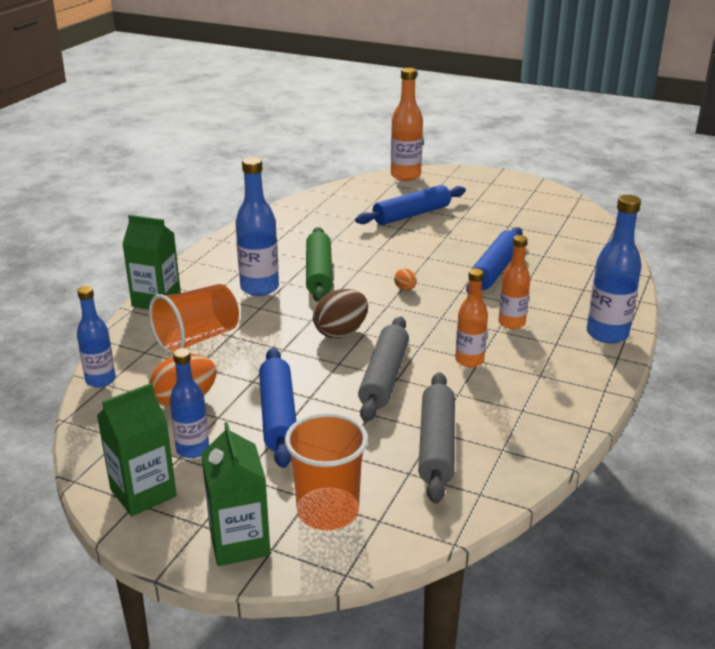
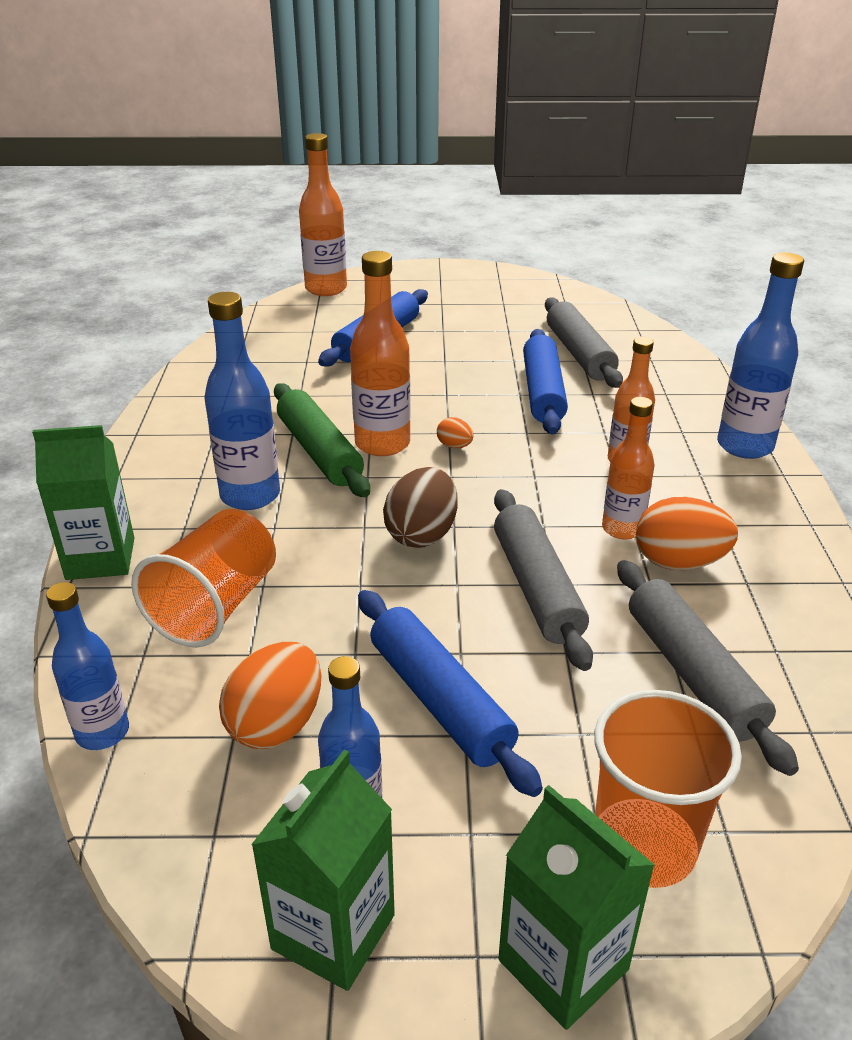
camera: 25 degrees left, 5 degrees up
(361, 277) = (382, 444): none -> orange bottle
(488, 388) = (679, 562): none -> orange egg
(545, 251) = (579, 354): none -> grey rolling pin

